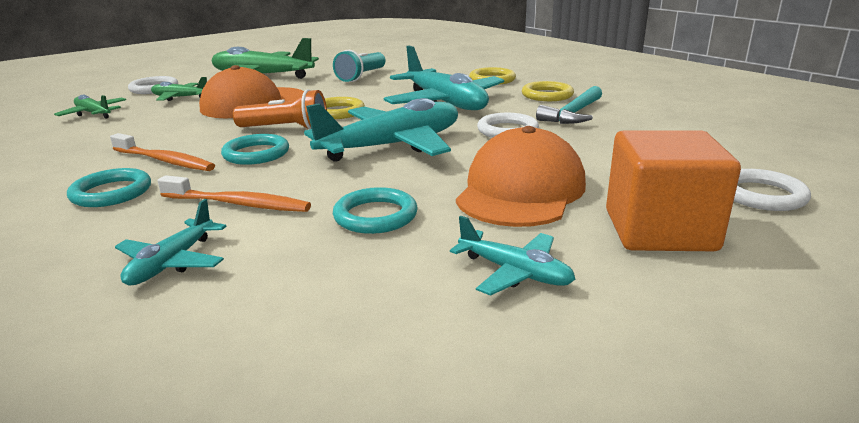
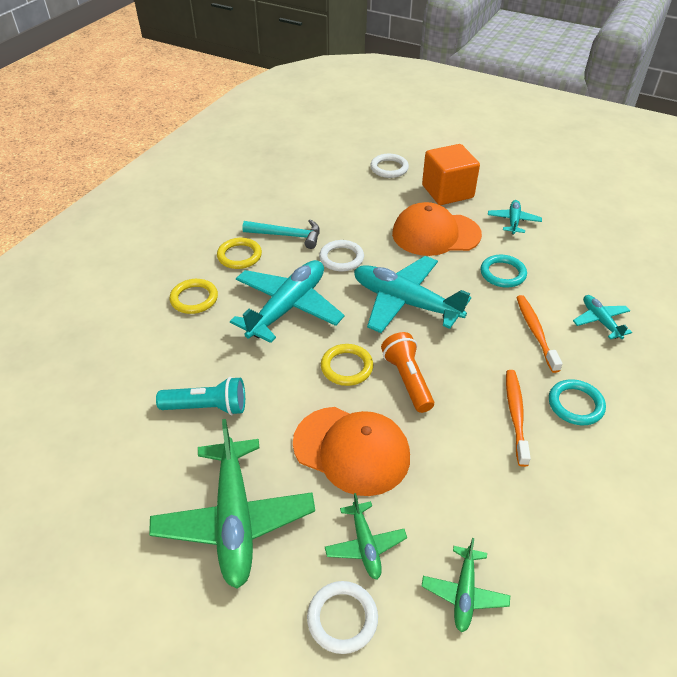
camera: 115 degrees left, 20 degrees up
(172, 262) = (600, 321): turquoise plane -> turquoise plane turned 105 degrees counterclockwise
(256, 154) = (466, 368): turquoise ring -> none

